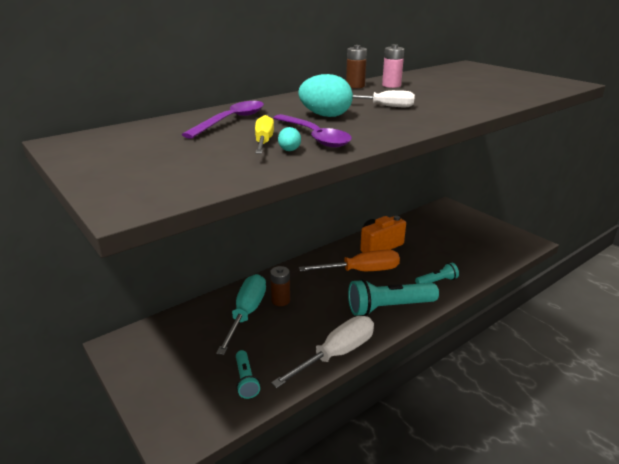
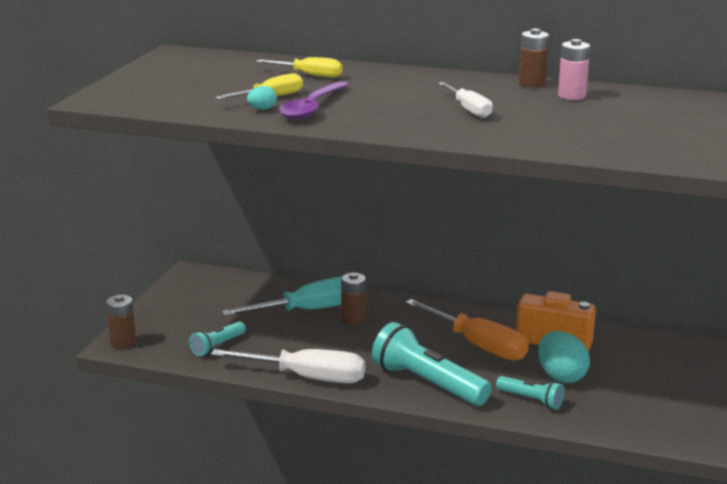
camera: 55 degrees right, 5 degrees down
(175, 438) = (123, 343): none -> brown battery
(231, 121) = (309, 75): purple spoon -> yellow screwdriver
(325, 116) = (386, 97): turquoise egg -> turquoise egg (561, 376)

